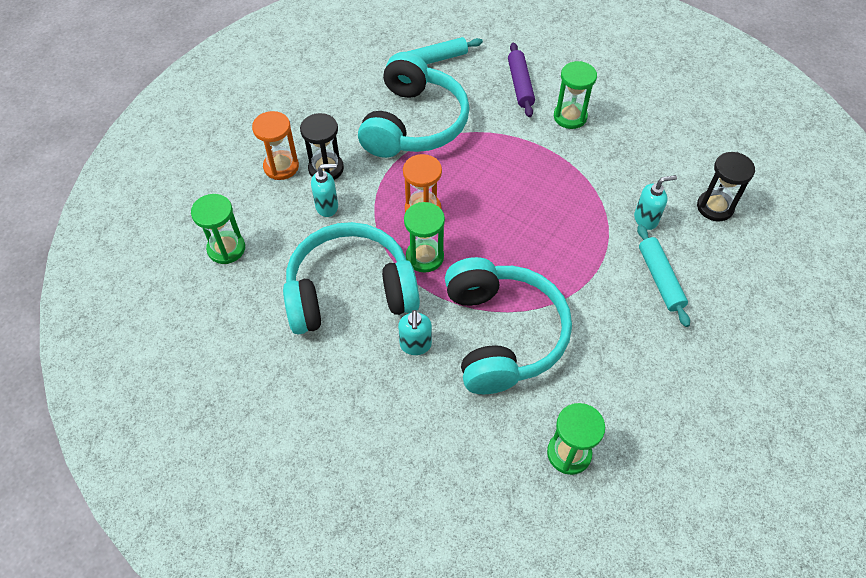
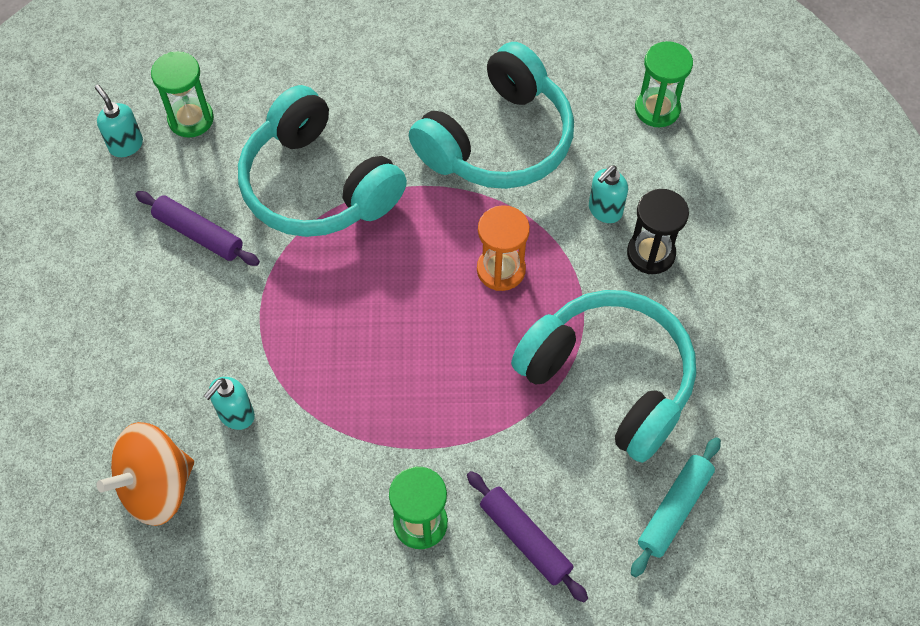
camera: 145 degrees right, 5 degrees up
(281, 167) = (701, 225): orange hourglass -> none
(414, 123) = (609, 380): turquoise headphones -> turquoise headphones turned 150 degrees clockwise
(415, 345) = (393, 128): turquoise soap dispenser -> turquoise soap dispenser (126, 145)
(424, 257) = (454, 217): green hourglass -> none
(612, 349) = (199, 234): none -> purple rolling pin
(660, 279) = (183, 343): turquoise rolling pin -> none
(715, 207) = (156, 487): black hourglass -> orange spinning top

